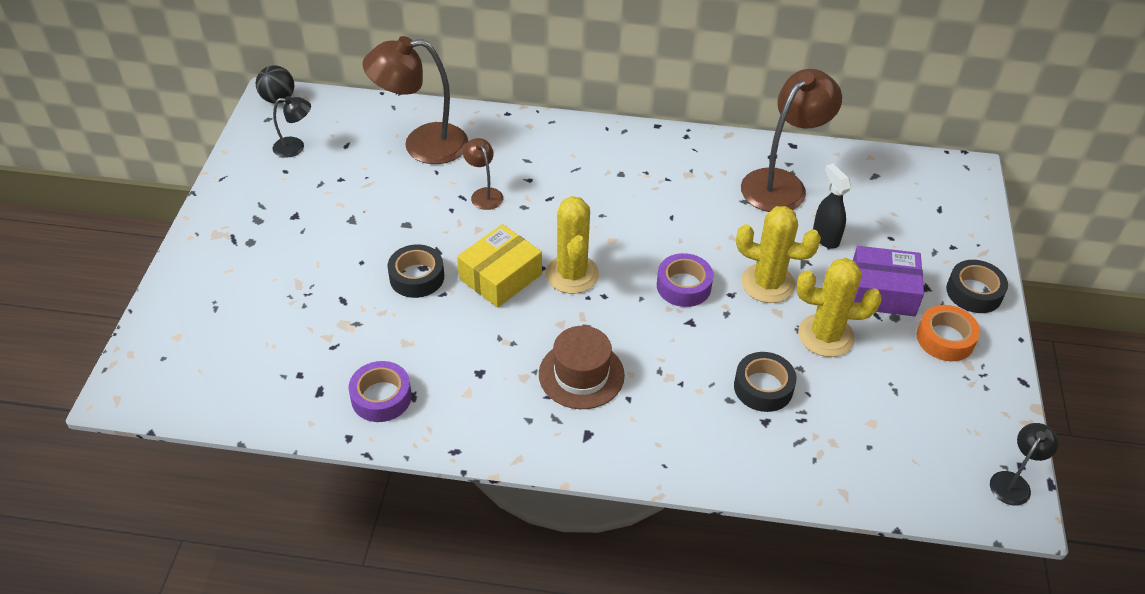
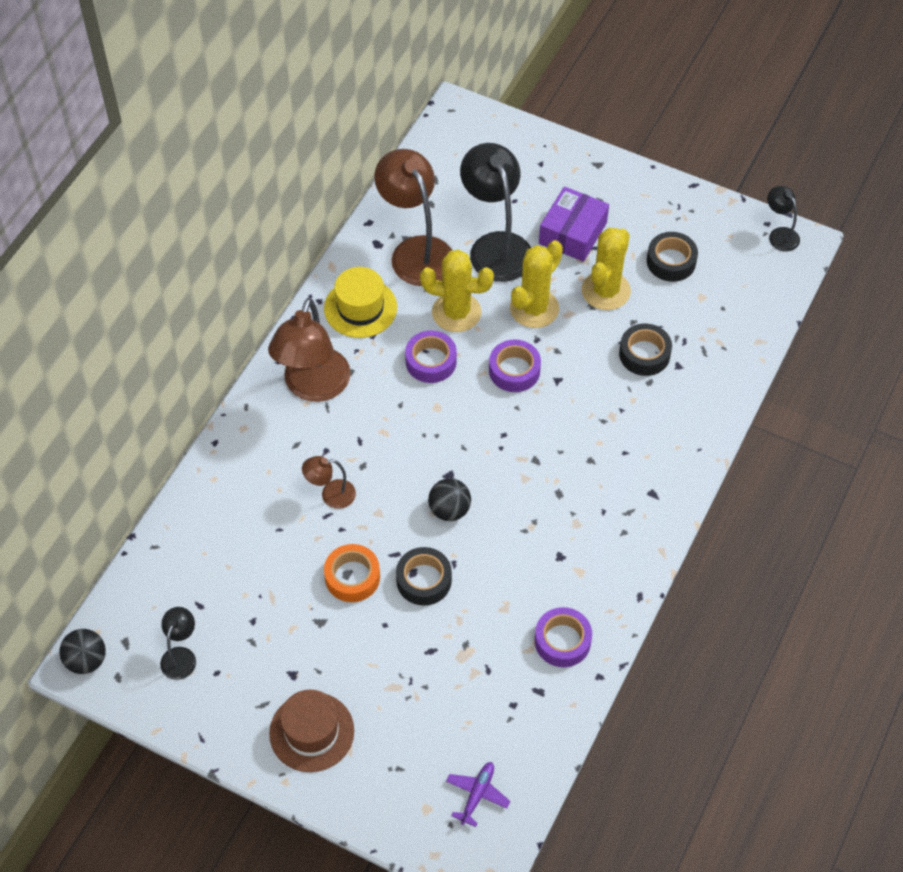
camera: 70 degrees left, 10 degrees up
(197, 370) = (477, 794): none -> purple plane
(422, 145) = (231, 533): brown lamp -> brown lamp (313, 387)
(500, 276) = (449, 510): yellow box -> black ball
(572, 274) = (468, 451): yellow cactus -> yellow cactus (456, 312)
(581, 374) = (588, 479): brown hat -> brown hat (311, 732)
(661, 224) = (431, 361): none -> purple tape
(694, 163) = (360, 308): none -> yellow hat
(825, 237) = (496, 246): black spray bottle -> black lamp
(945, 339) = (636, 214): orange tape -> orange tape (352, 577)
(974, 292) = (595, 173): black tape -> black tape (671, 261)

